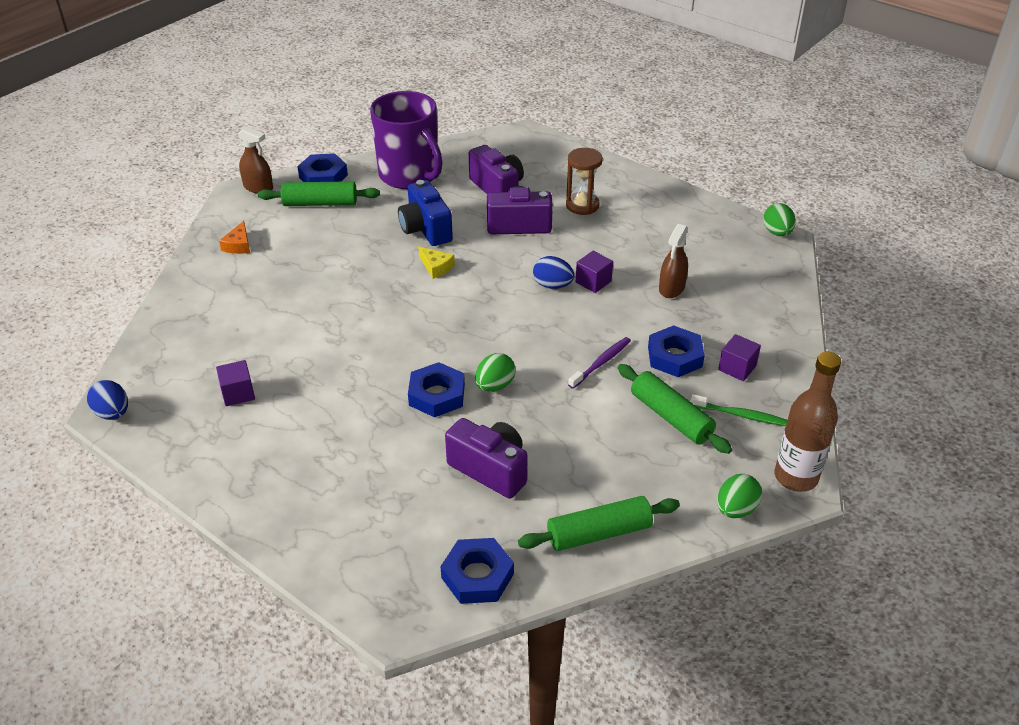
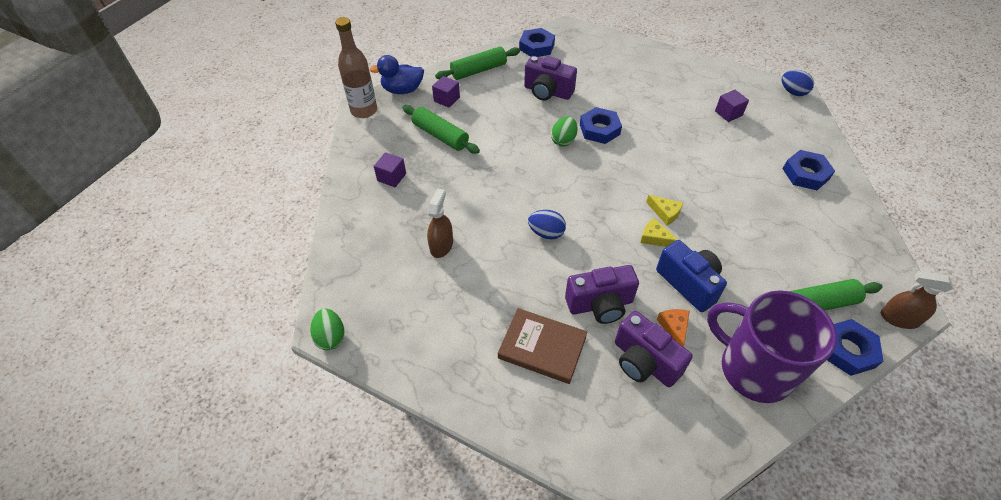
camera: 170 degrees right, 10 degrees up
(238, 245) = (844, 236): orange cheese -> orange cheese (674, 328)
(410, 287) = (665, 213): none -> yellow cheese
(582, 205) = (542, 347): brown hourglass -> brown book
(593, 282) = (511, 242): purple cube -> purple cube (446, 99)
(601, 363) = (492, 167): purple toothbrush -> none
(675, 356) = (438, 180): blue nut -> blue nut (805, 174)
(736, 509) = (402, 90): green egg -> blue duck
(740, 415) = (394, 143): green toothbrush -> none

